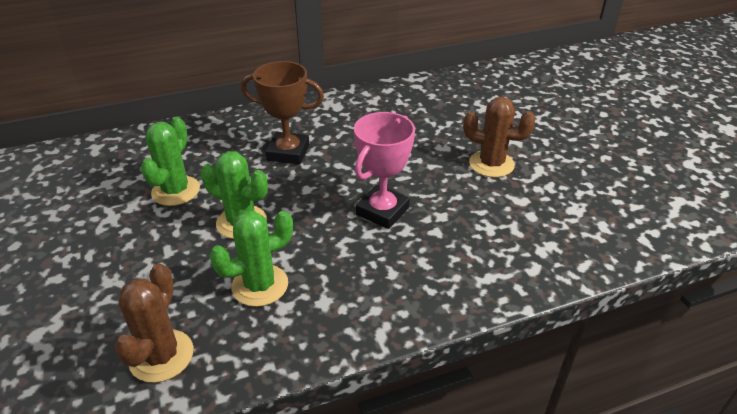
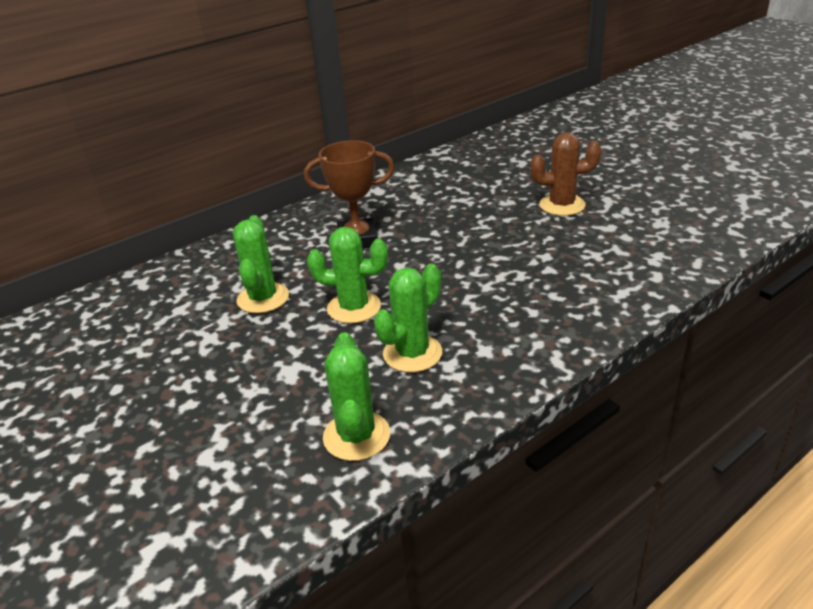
camera: 15 degrees left, 5 degrees down
(161, 356) = (356, 436): brown cactus -> green cactus
(382, 211) = (487, 265): pink trophy -> none

